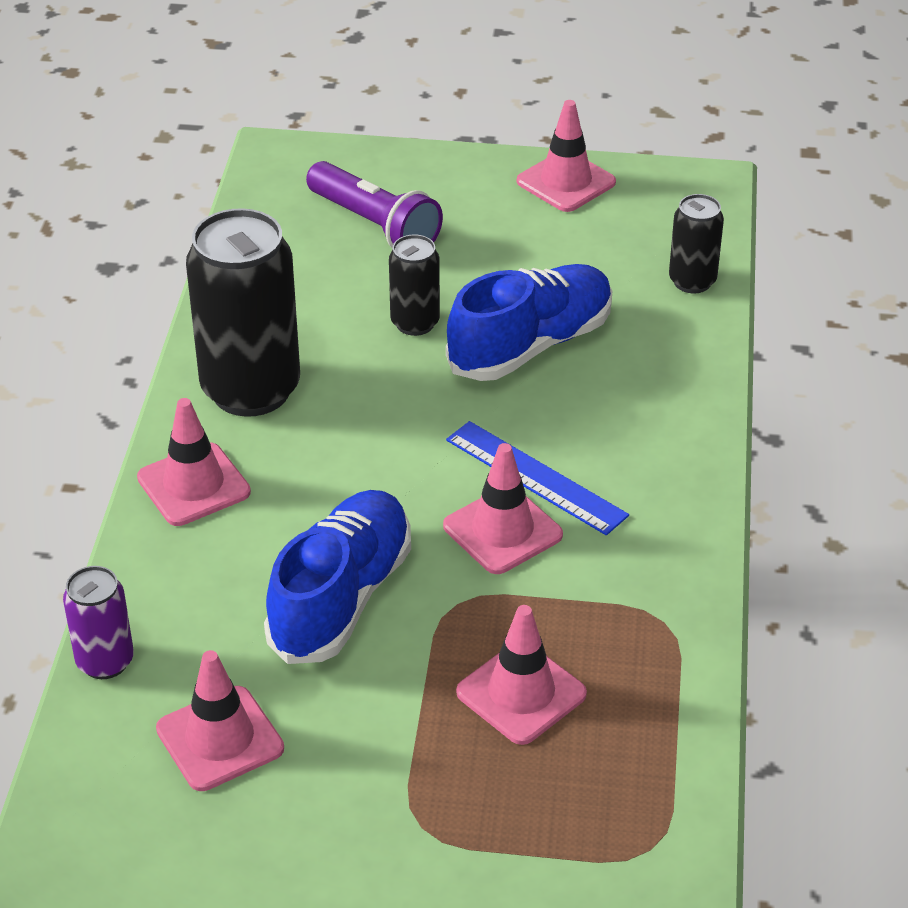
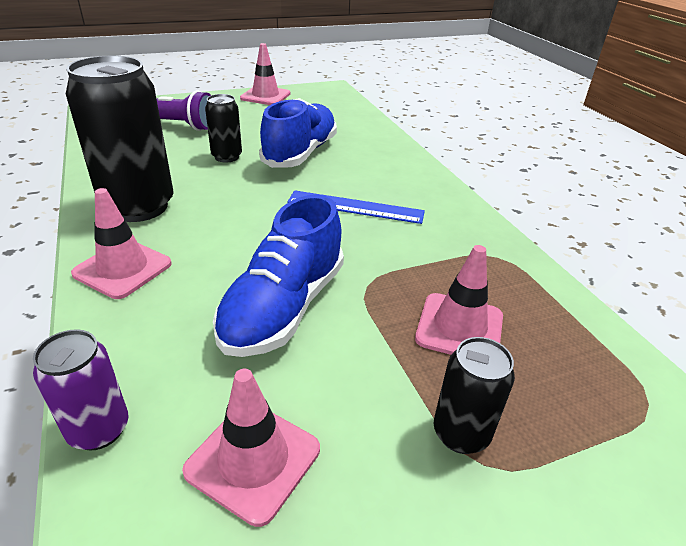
camera: 30 degrees left, 5 degrees down
(341, 598) = (283, 307): blue shoe -> blue shoe turned 150 degrees counterclockwise
(502, 531) = (360, 237): pink traffic cone -> none
(692, 281) = (358, 117): black can -> black can (461, 433)

